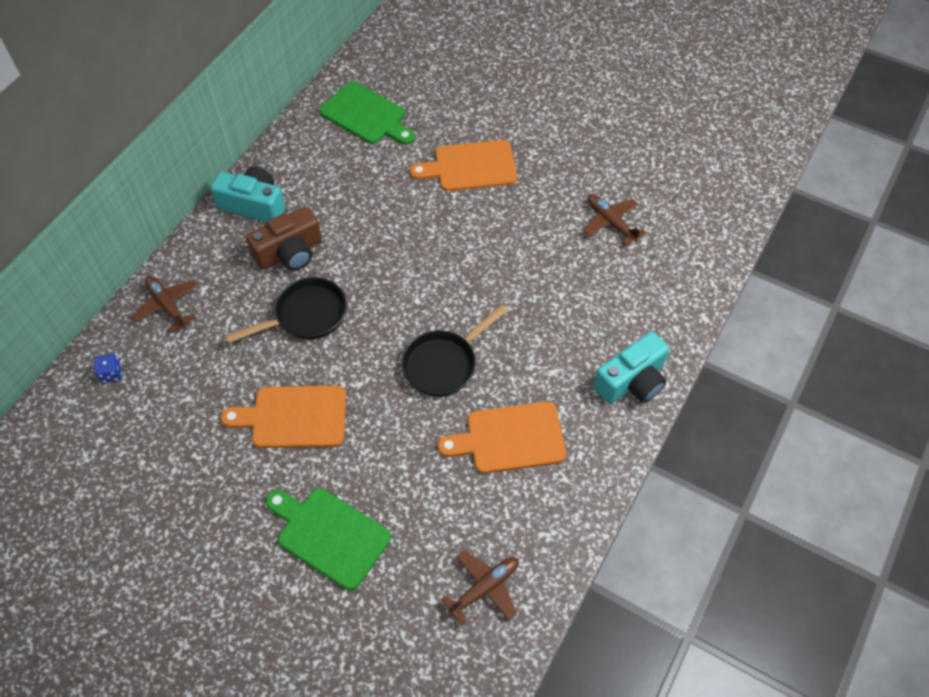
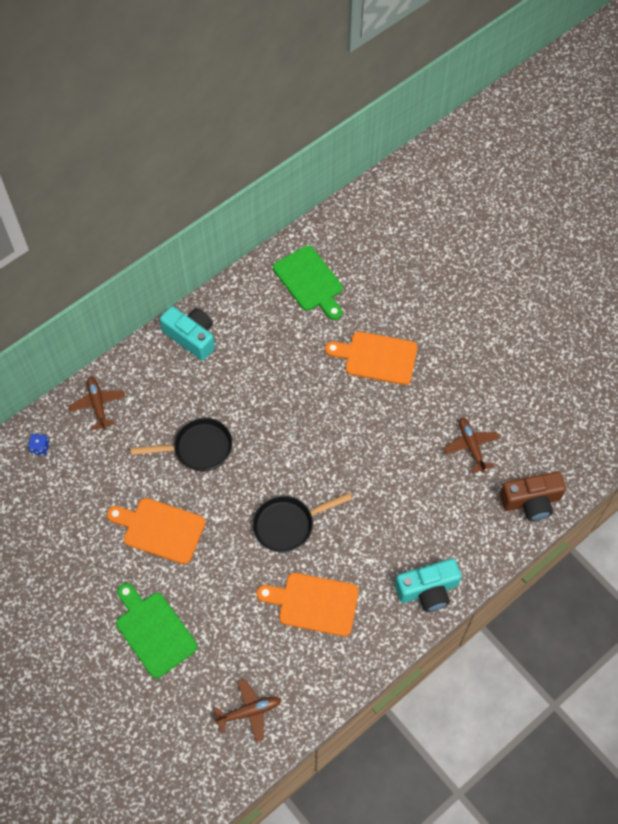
camera: 20 degrees right, 5 degrees up
(290, 252) = (205, 389): brown camera -> brown camera (531, 501)

